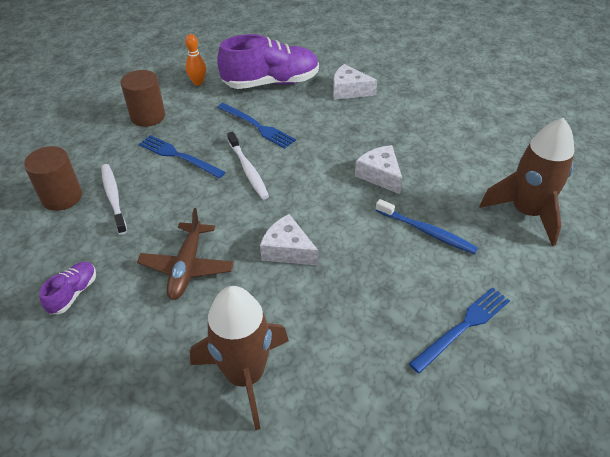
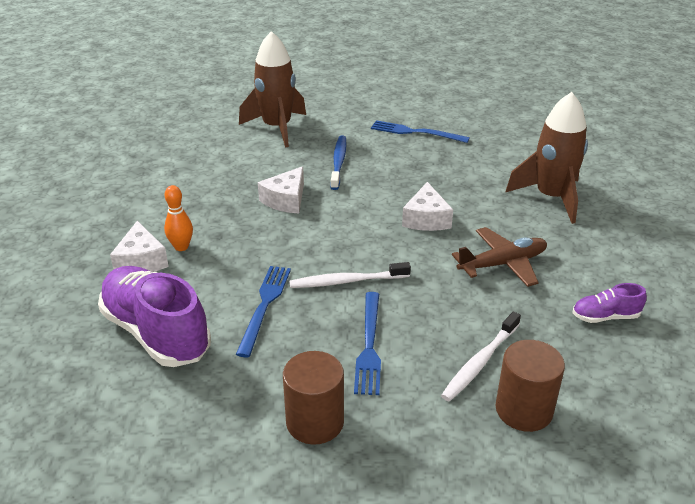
camera: 120 degrees left, 10 degrees down
(198, 82) = (195, 411): orange bowling pin -> orange bowling pin (181, 247)
(248, 170) = (347, 281): white toothbrush -> white toothbrush turned 135 degrees counterclockwise

